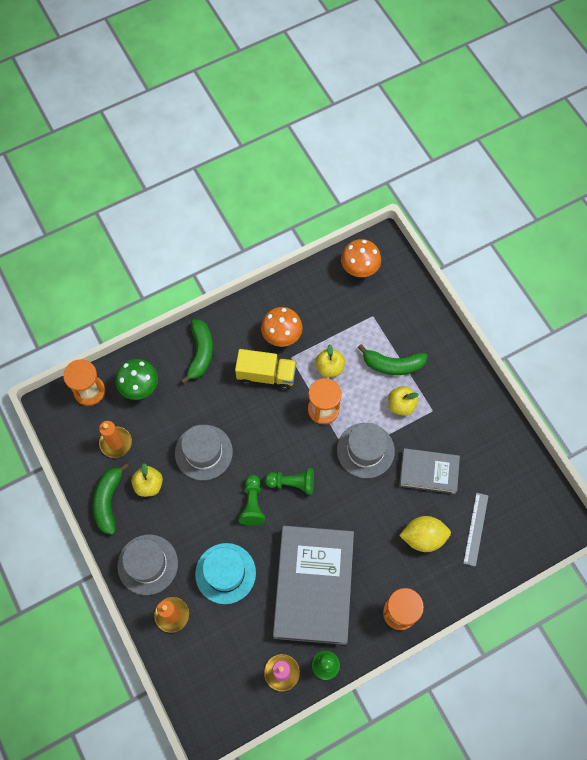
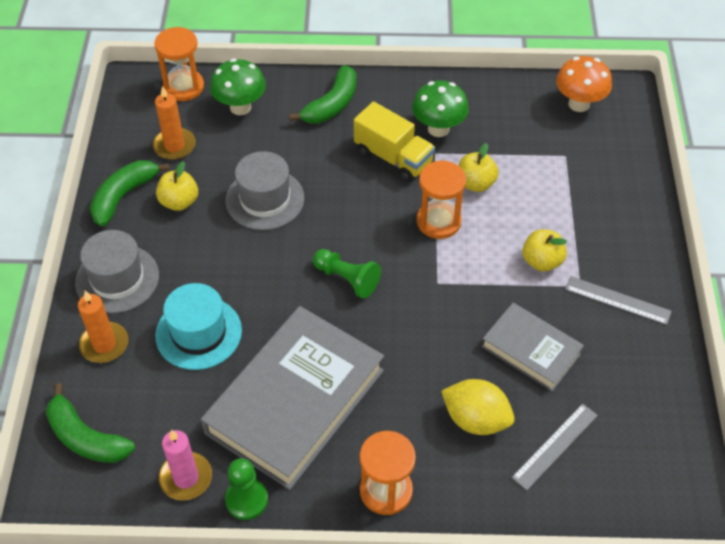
camera: 30 degrees right, 15 degrees down
(252, 504) = (283, 277): green pawn -> none
(282, 336) = (438, 129): orange mushroom -> green mushroom
(365, 450) = (463, 287): grey hat -> none
(392, 365) = (558, 215): green banana -> green banana (86, 438)
(459, 409) = (617, 300): none -> grey ruler

